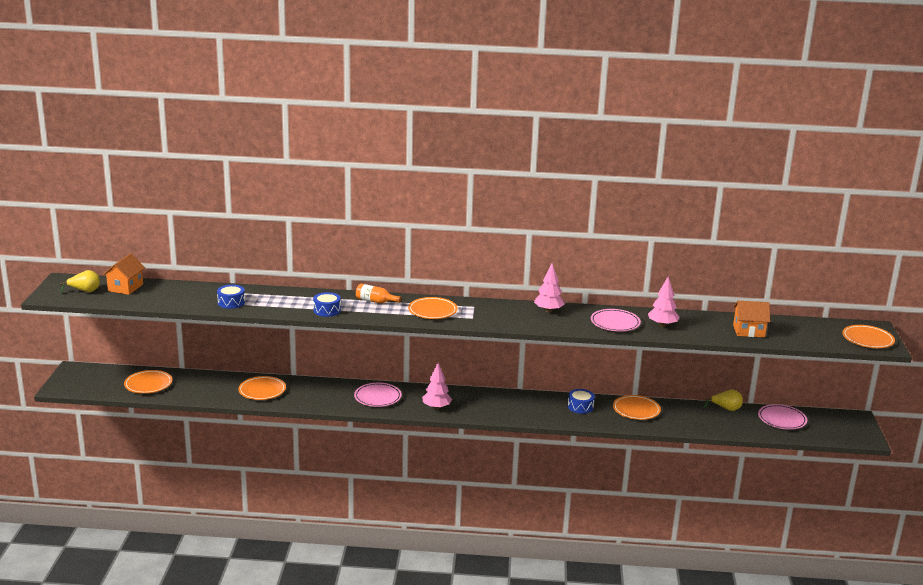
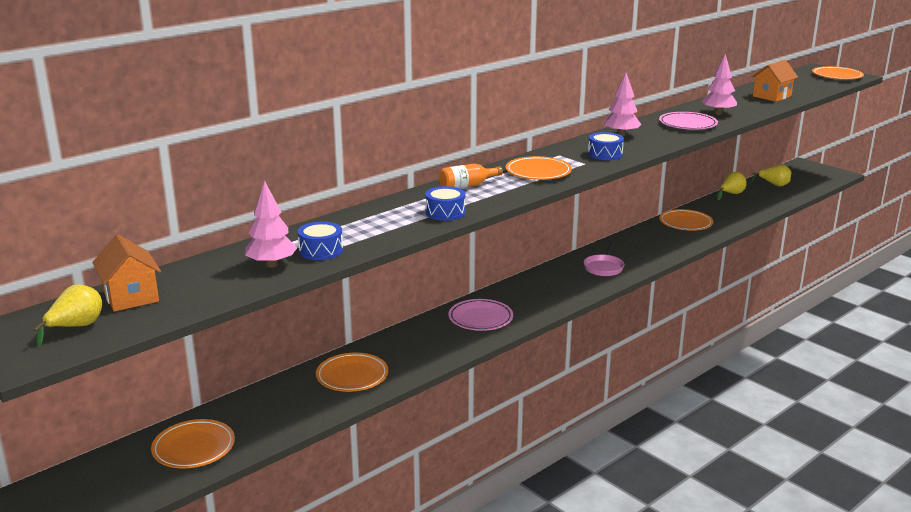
camera: 45 degrees left, 0 degrees up
(436, 407) = (550, 299): pink tree -> pink tree (271, 264)
(510, 408) = (604, 267): none -> pink pan
(580, 406) = (647, 240): blue drum -> blue drum (605, 154)
(782, 419) = (774, 185): pink plate -> yellow pear

